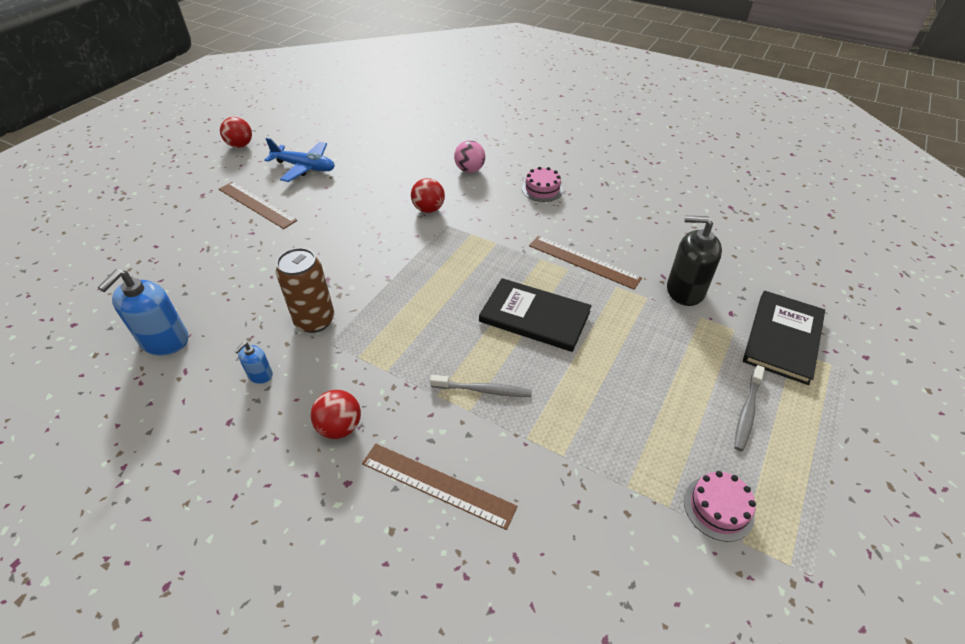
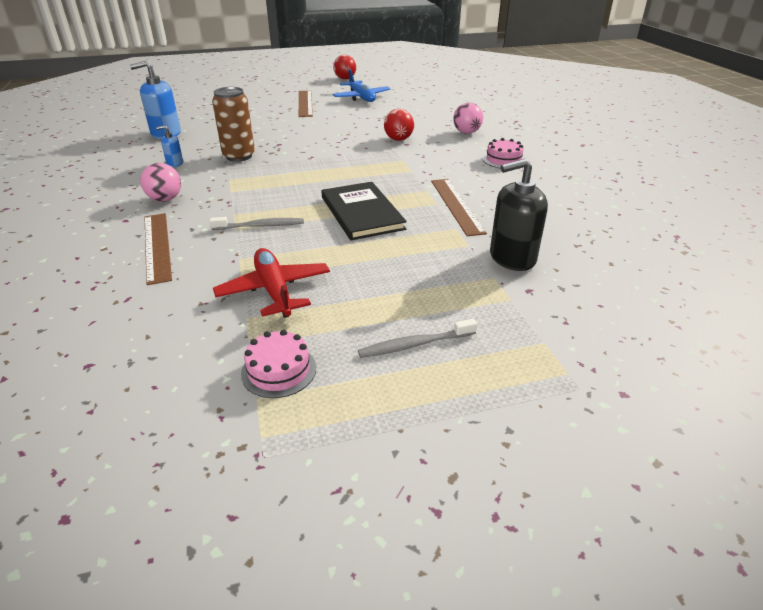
camera: 45 degrees right, 10 degrees down
(340, 427) = (165, 199): red ball -> pink ball
(483, 390) = (260, 226): grey toothbrush -> grey toothbrush turned 60 degrees counterclockwise
(604, 445) = (274, 291): none -> red plane
(685, 290) = (512, 257): black soap dispenser -> black soap dispenser turned 75 degrees counterclockwise
(782, 338) = (549, 330): black book -> none

